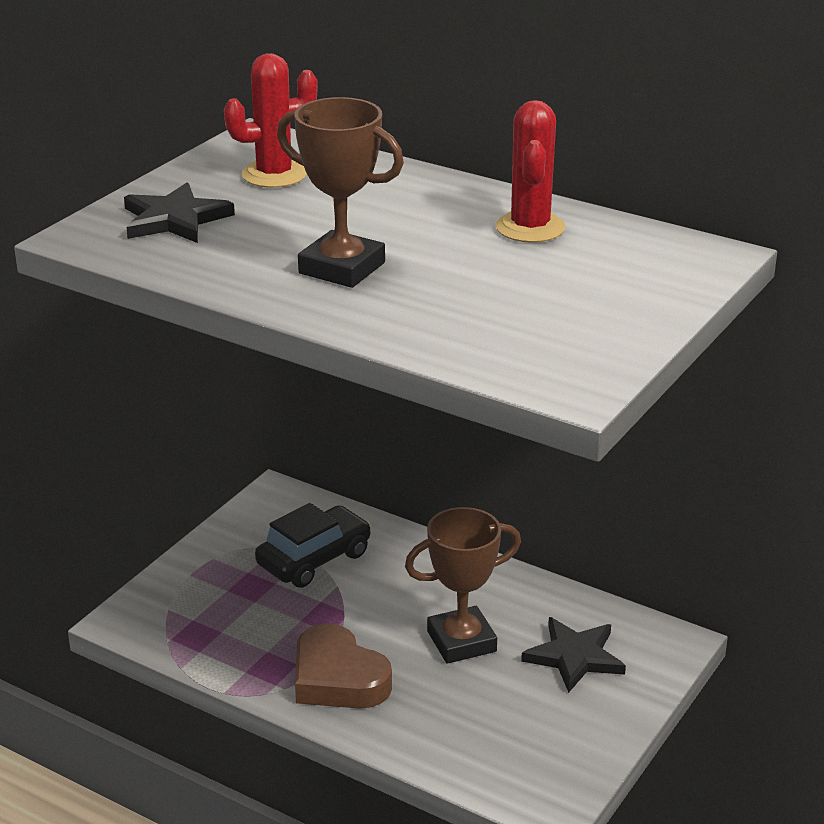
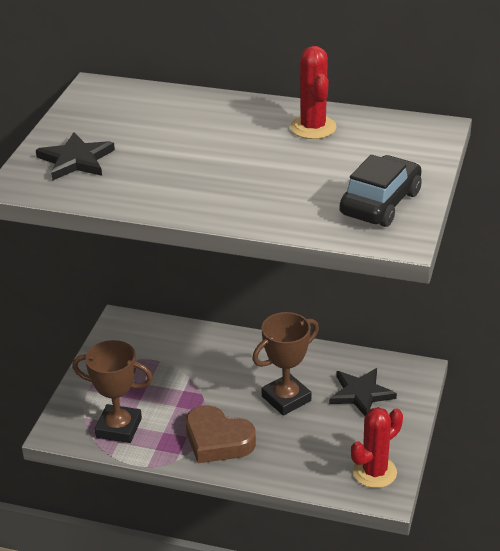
camera: 15 degrees left, 5 degrees up
(274, 175) = (123, 114): red cactus -> red cactus (374, 472)
(314, 559) = (166, 362): black car -> black car (380, 203)
(342, 268) = (208, 178): brown trophy -> brown trophy (119, 428)

